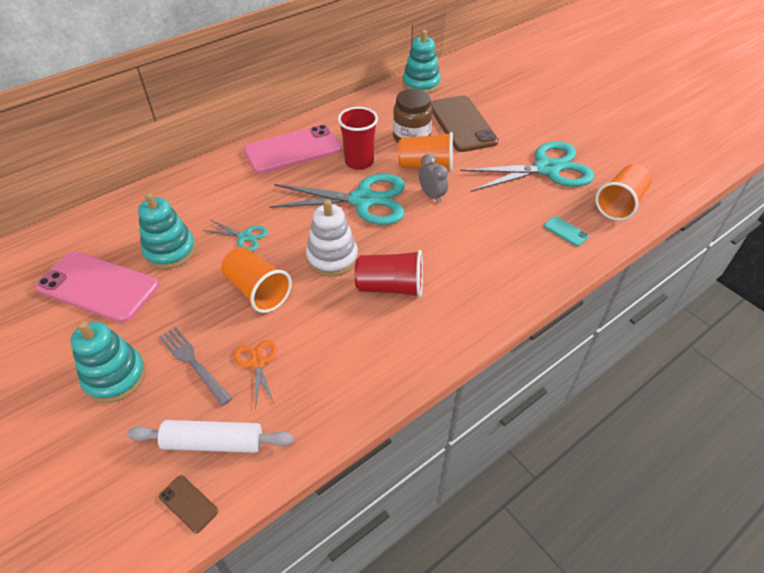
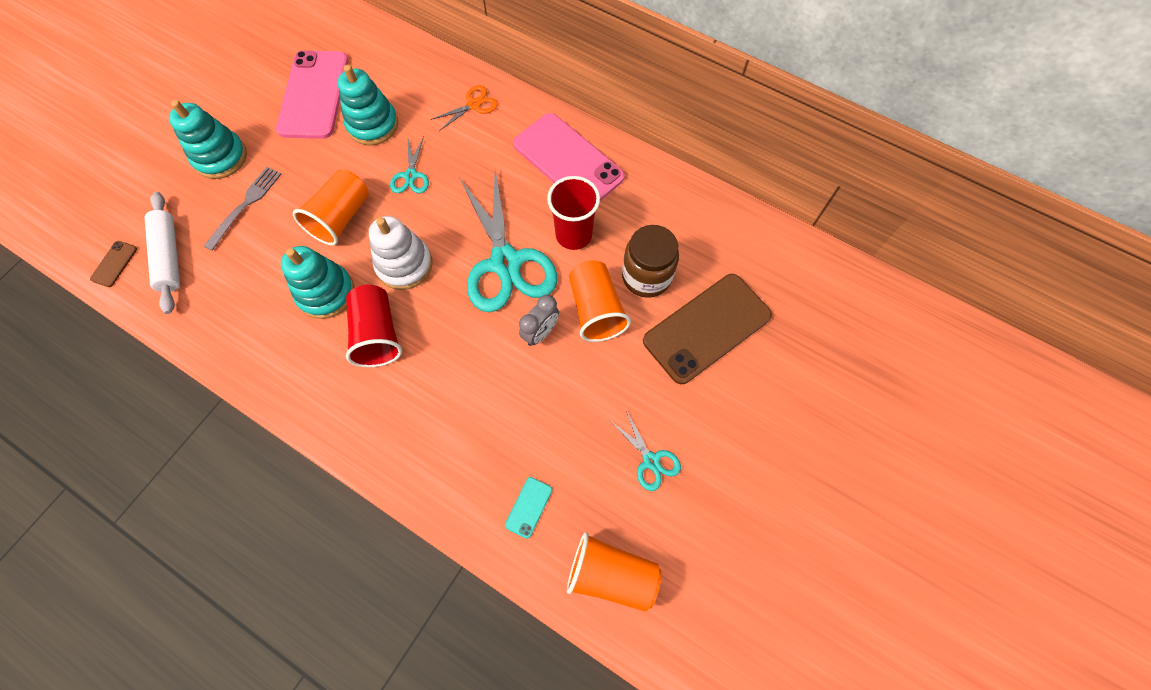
camera: 70 degrees right, 20 degrees up
(257, 362) = (255, 253): orange scissors -> orange scissors (474, 105)
(421, 84) = (779, 250): turquoise stacking toy -> turquoise stacking toy (326, 293)
(547, 169) = (651, 461): turquoise scissors -> turquoise scissors, size x0.46

